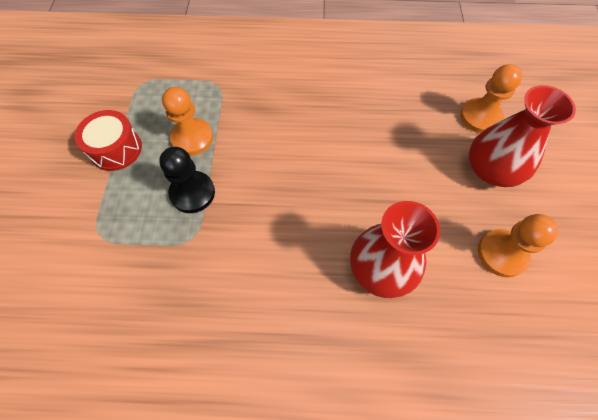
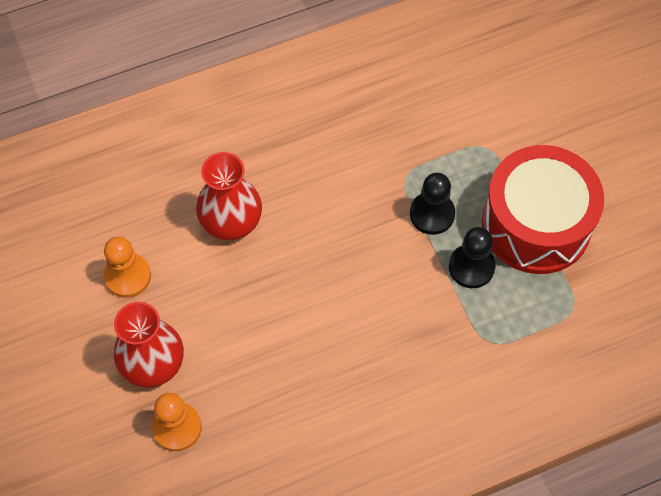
camera: 155 degrees right, 0 degrees up
(116, 149) = (536, 224): red drum -> red drum, size x2.00
(192, 138) = (471, 267): orange pawn -> black pawn

